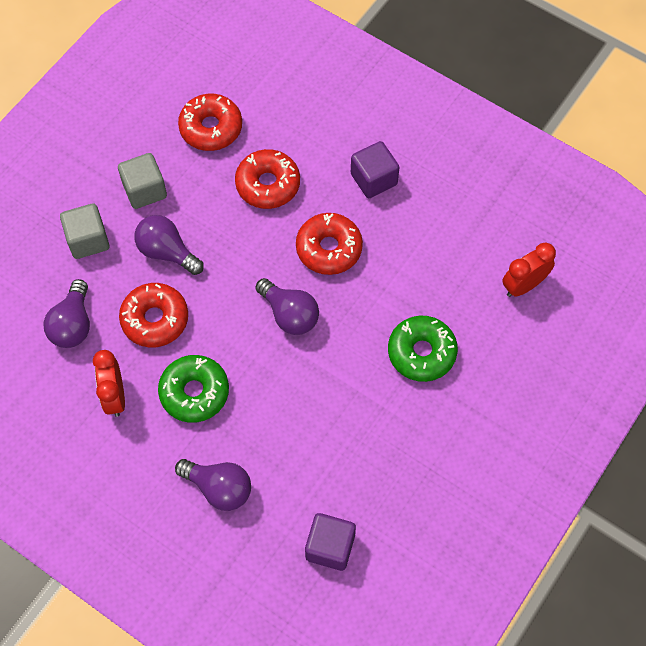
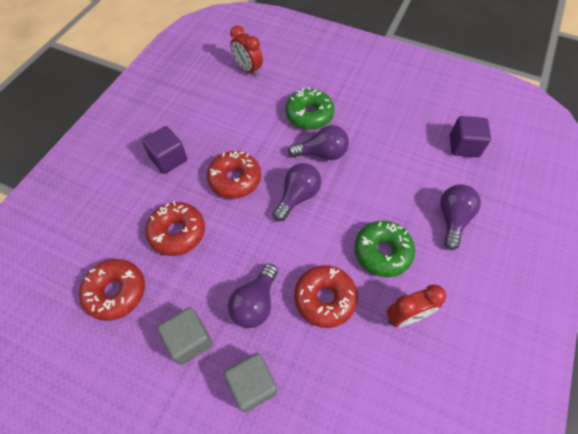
camera: 100 degrees left, 5 degrees down
(73, 325) = (348, 375): purple light bulb -> purple light bulb (322, 153)

